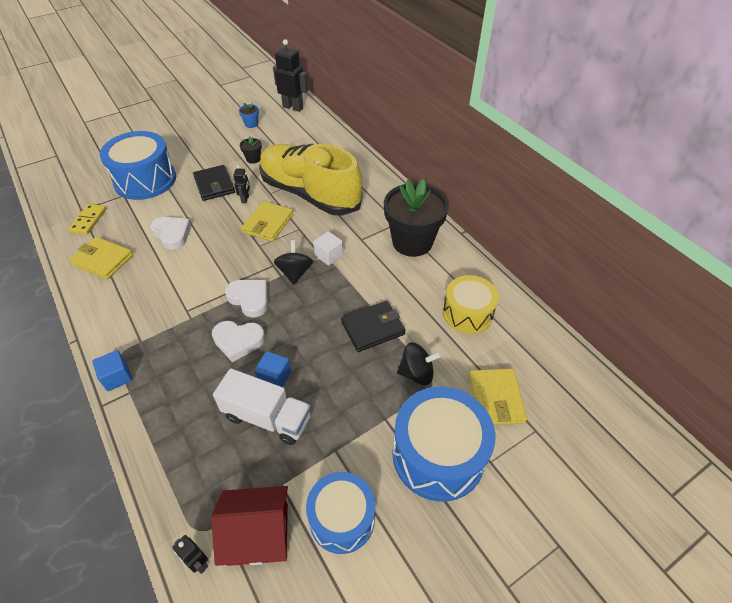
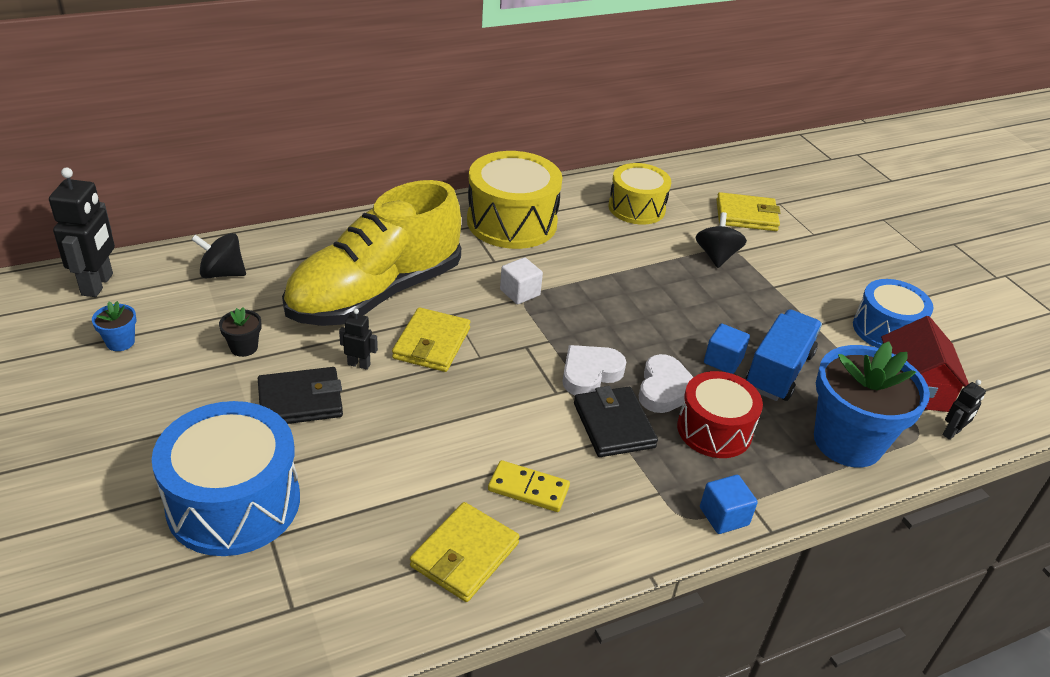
camera: 85 degrees left, 10 degrees down
(88, 221) = (336, 591): yellow domino -> yellow domino (528, 489)
(172, 234) = (421, 458): white heart -> none
(186, 465) = (847, 442): none -> blue flower pot
(197, 371) = (714, 430): none -> red drum
(267, 417) = (778, 371): white truck -> blue truck
(268, 223) = (431, 343): yellow wallet -> yellow wallet turned 75 degrees clockwise
(293, 107) = (98, 284): black robot -> black robot turned 150 degrees clockwise
(295, 272) = (546, 327): black spinning top -> black spinning top (222, 273)
(372, 328) = (652, 275): black wallet -> black wallet (613, 425)
(412, 242) = (512, 222): black flower pot -> yellow drum
(438, 455) = (811, 261): blue drum -> none

